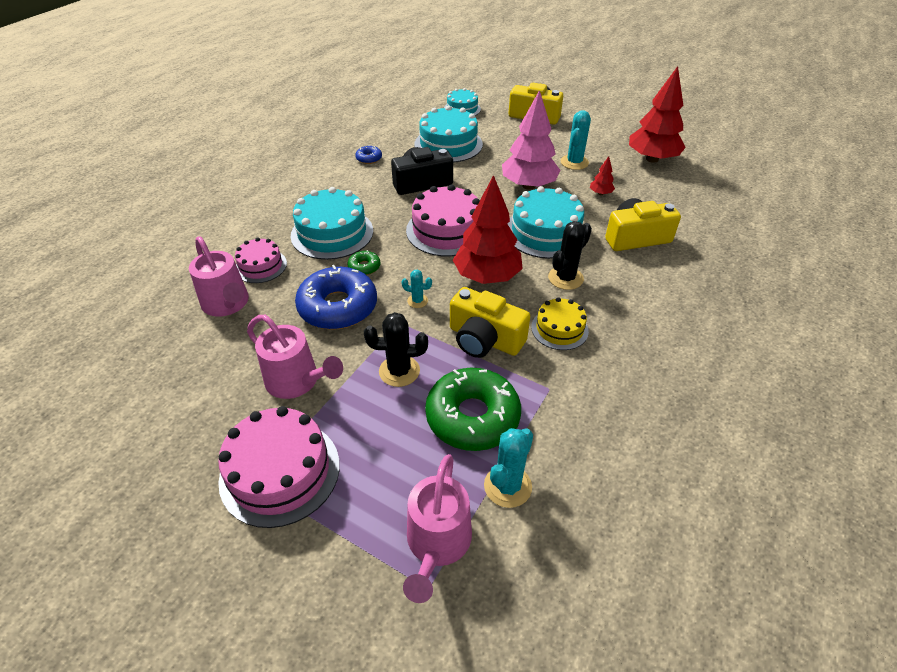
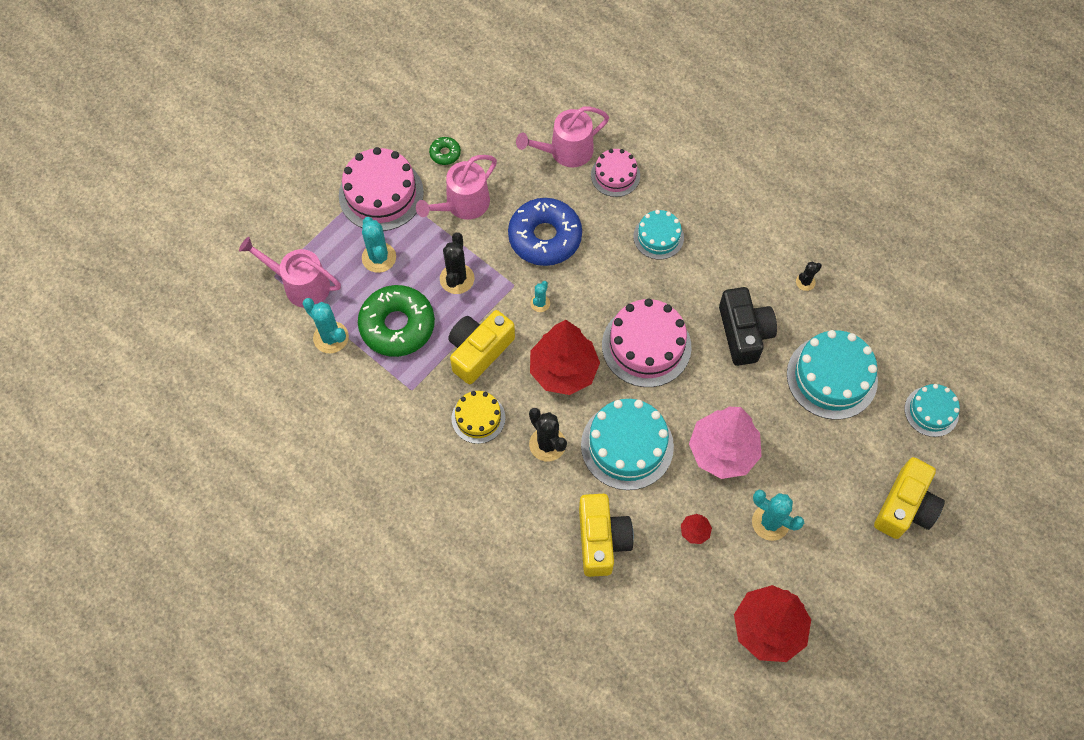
camera: 100 degrees right, 20 degrees up
(332, 233) = (658, 237): turquoise cake -> turquoise cake, size x0.59
(364, 267) = (598, 262): green donut -> green donut (445, 153)
(369, 158) = (805, 282): blue donut -> black cactus
(380, 455) = (379, 257): none -> turquoise cactus

